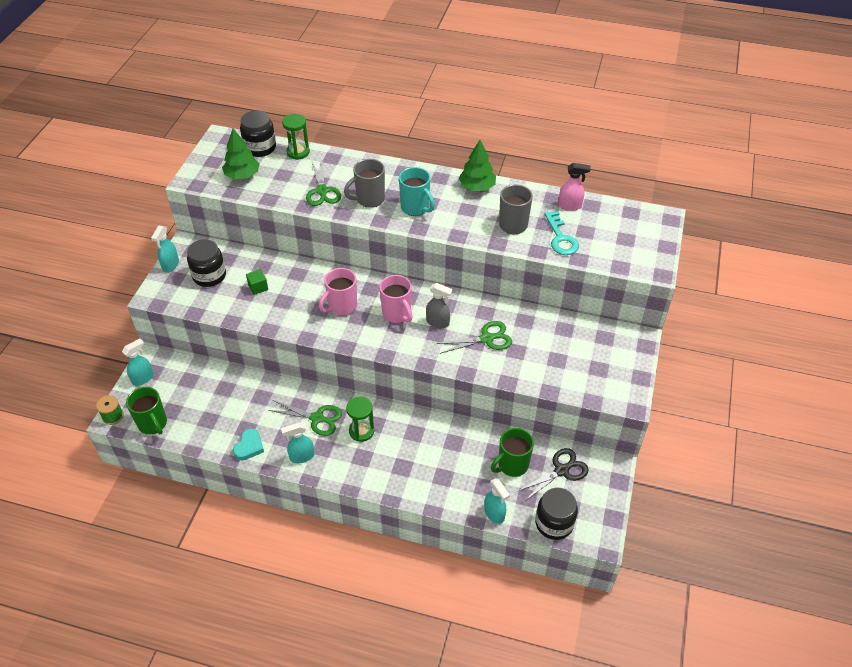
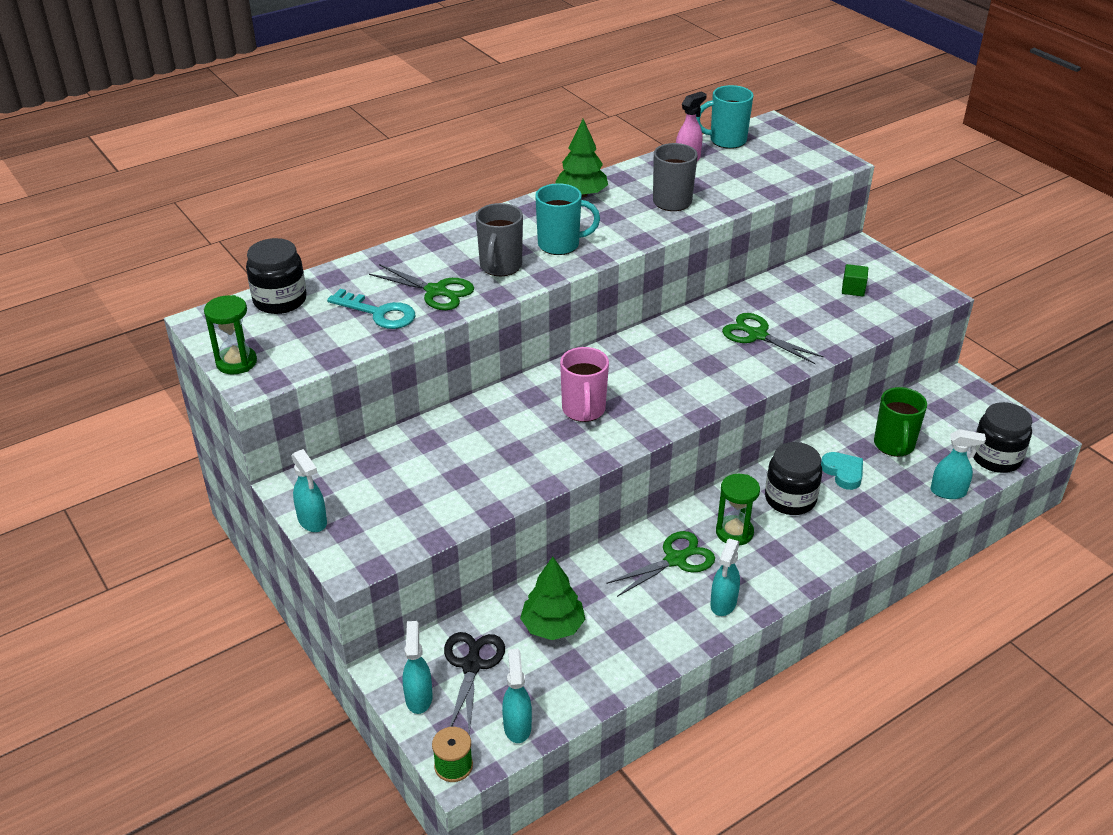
camera: 50 degrees left, 10 degrees down
(153, 424) = (517, 726): green mug -> turquoise spray bottle
(209, 276) = (383, 494): black jar -> black jar (790, 499)
(242, 175) = (311, 336): green tree -> green tree (552, 626)
(249, 446) = (659, 644): turquoise heart -> turquoise heart (843, 472)
(258, 287) = (462, 461): green cube -> green cube (853, 289)
(298, 152) = (336, 277): green hourglass -> green hourglass (236, 362)
(397, 314) = (646, 376): pink mug -> none
(438, 322) = (694, 355): grey spray bottle -> none
(487, 338) = (757, 335): green scissors -> green scissors turned 75 degrees counterclockwise
(561, 238) = (728, 186): turquoise key -> turquoise key (379, 313)
(562, 470) = (932, 416): black scissors -> black scissors (472, 665)
(615, 209) = (726, 141): none -> turquoise mug

